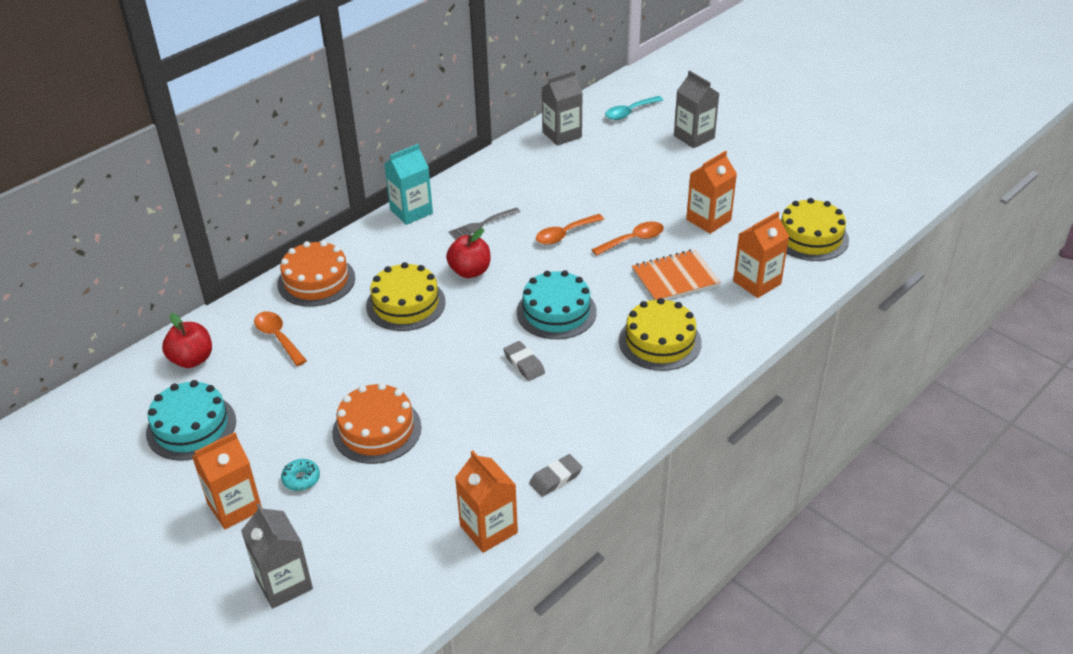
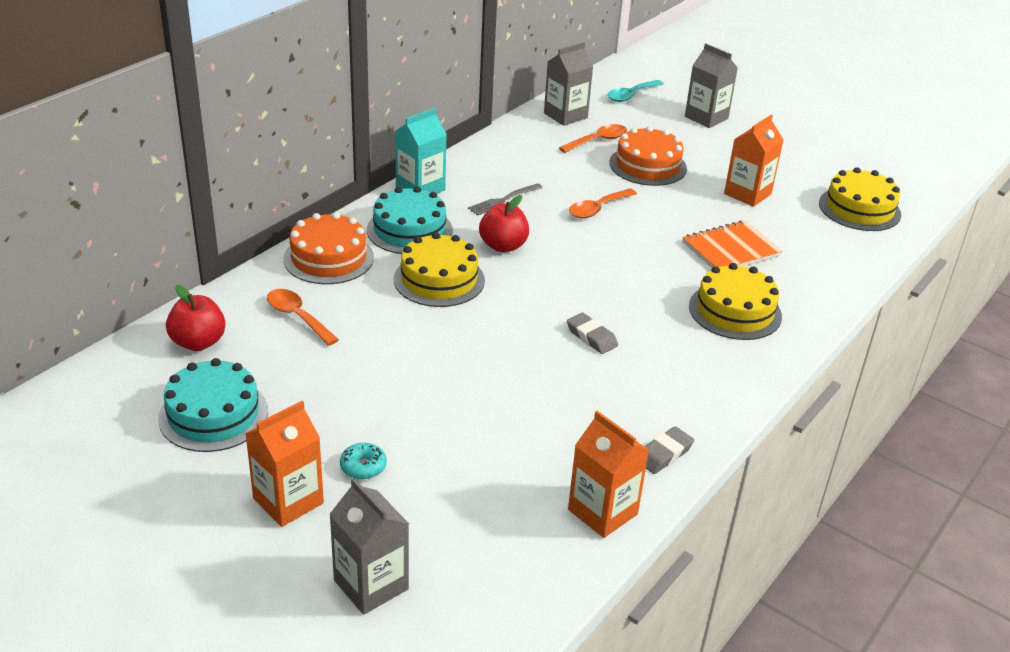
camera: 10 degrees left, 5 degrees down
(377, 430) = (440, 410): orange cake -> orange cake (648, 165)
(556, 312) = (612, 284): turquoise cake -> turquoise cake (409, 230)
(633, 240) = (674, 213): orange spoon -> orange spoon (598, 141)
(757, 282) = (819, 252): orange carton -> none

